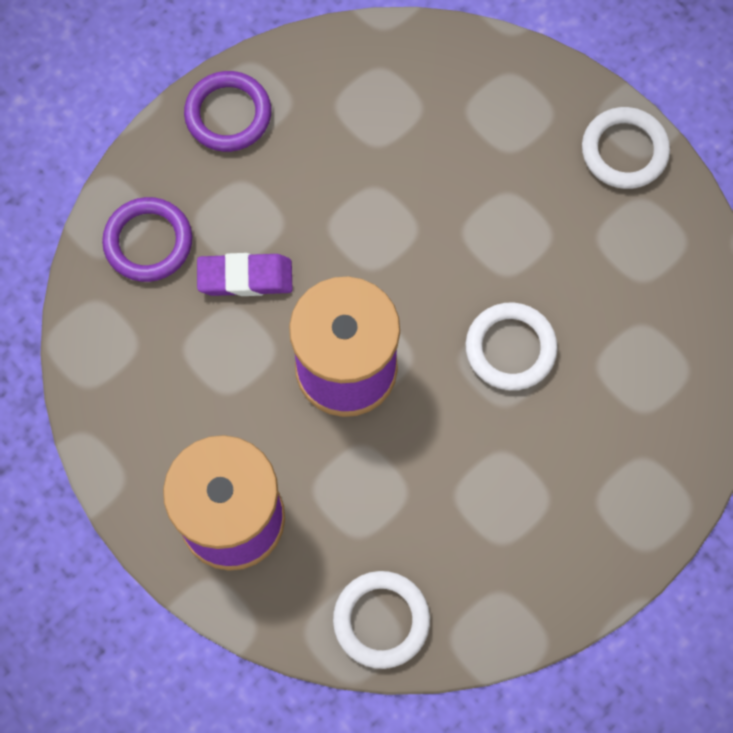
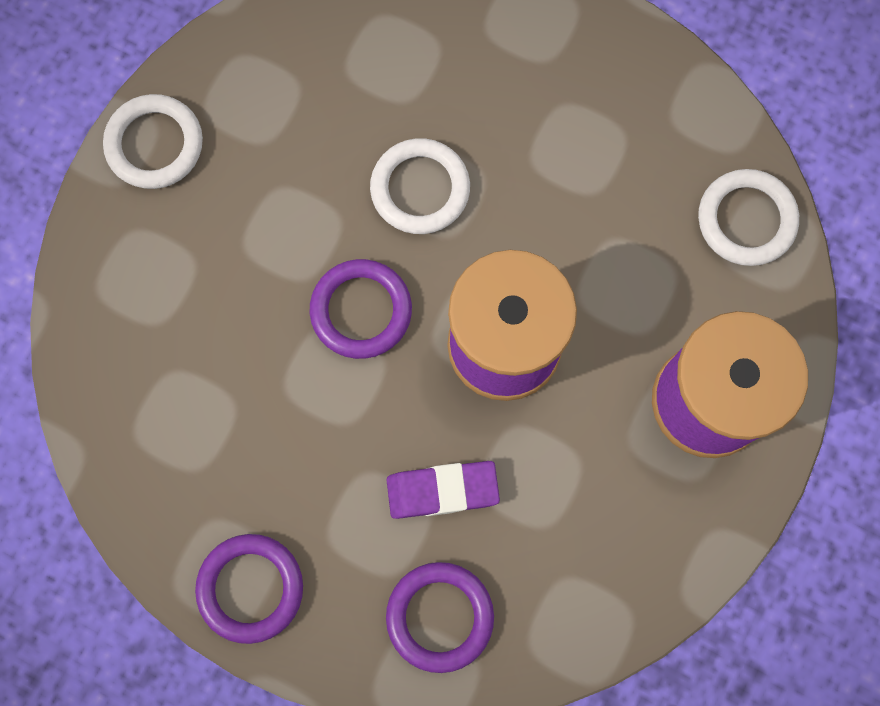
camera: 110 degrees left, 5 degrees up
(245, 277) = (442, 490): purple eraser -> purple eraser turned 75 degrees counterclockwise
(419, 265) = (361, 310): none -> purple ring

